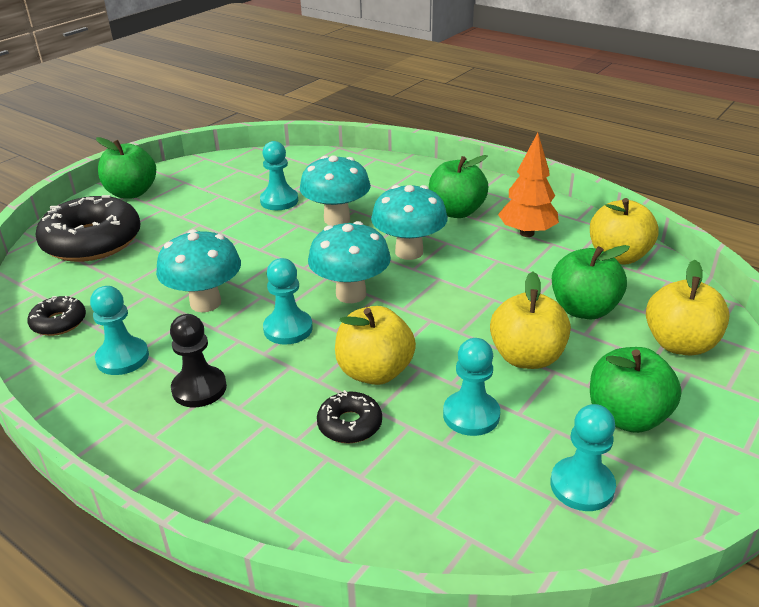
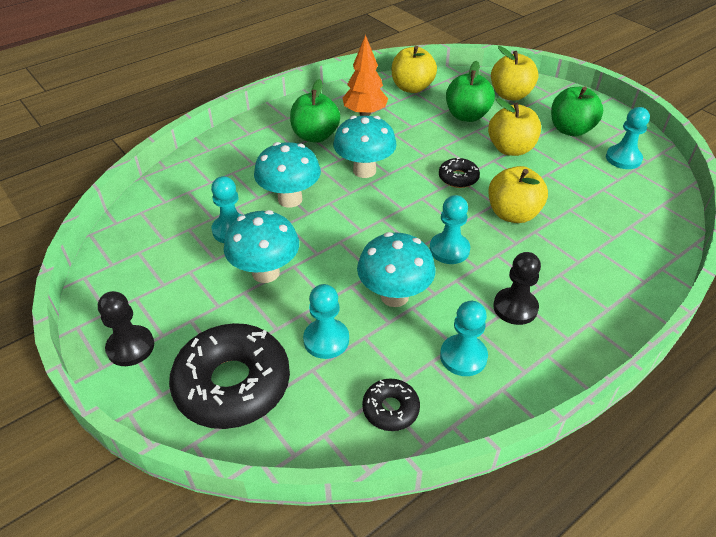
camera: 75 degrees left, 10 degrees up
(131, 193) = (130, 347): green apple -> black pawn
(350, 424) = (566, 234): black donut -> black donut (458, 178)
(351, 294) = (412, 210): turquoise mushroom -> turquoise mushroom (265, 273)
(471, 415) = (562, 182): turquoise pawn -> turquoise pawn (326, 340)

